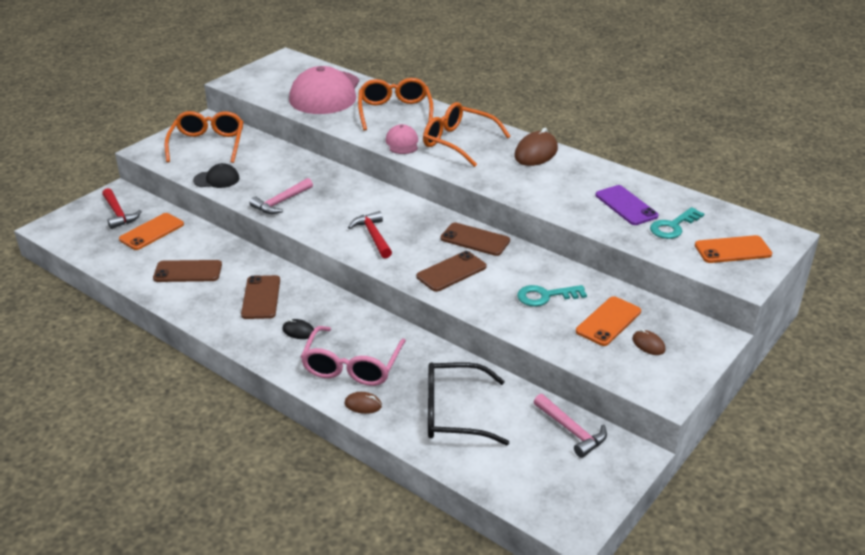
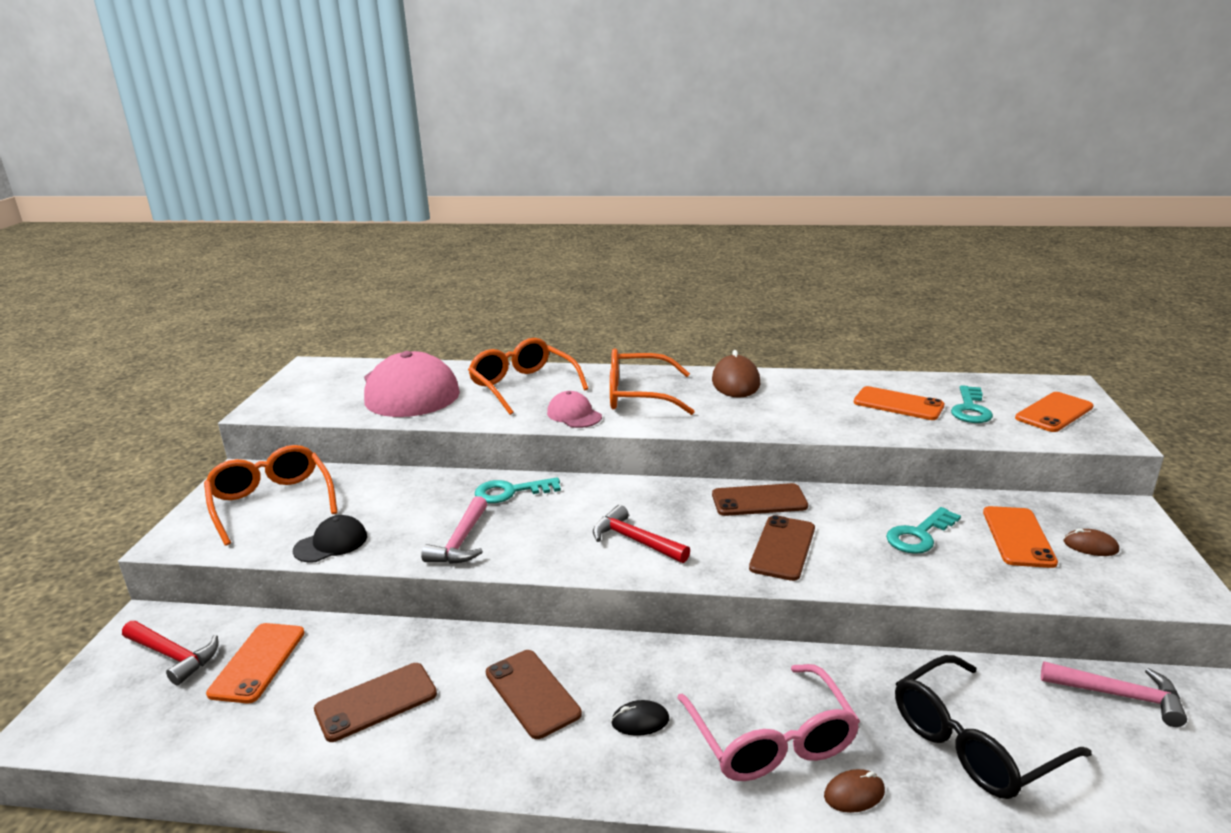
camera: 30 degrees left, 10 degrees down
(337, 182) = (511, 492): none -> turquoise key
(626, 205) = (898, 404): purple phone -> orange phone

